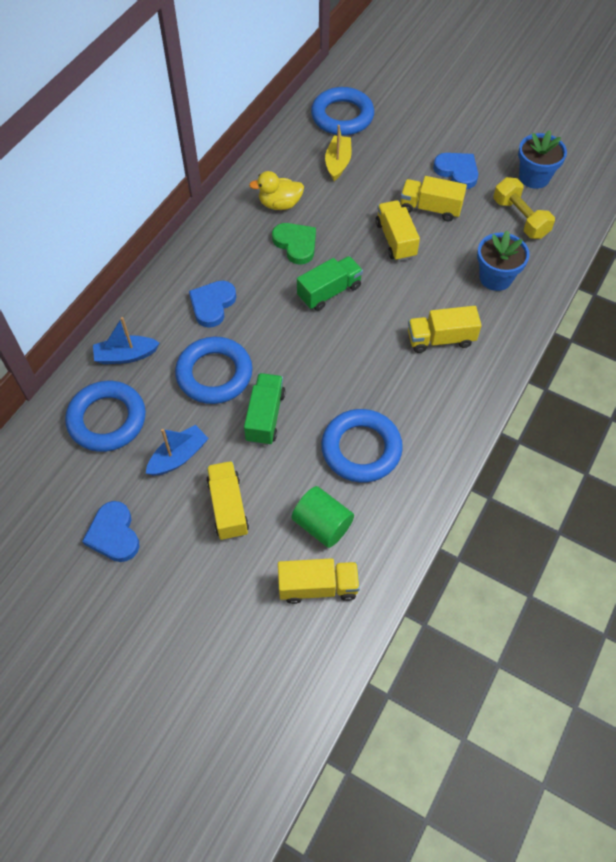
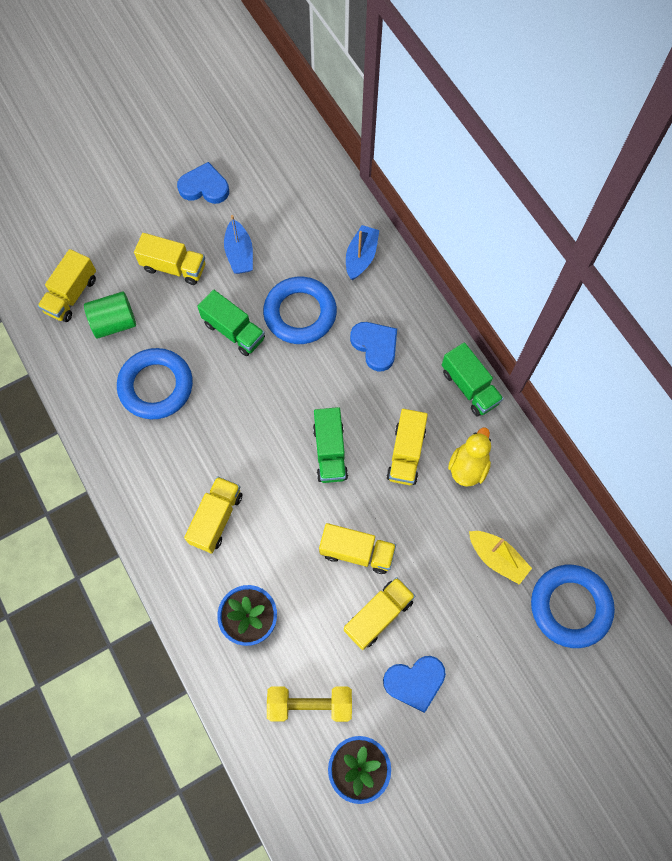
camera: 120 degrees right, 10 degrees up
(107, 419) = (306, 220): blue ring -> none
(210, 229) = (469, 387): none -> green truck
(296, 244) = (406, 454): green heart -> yellow truck

